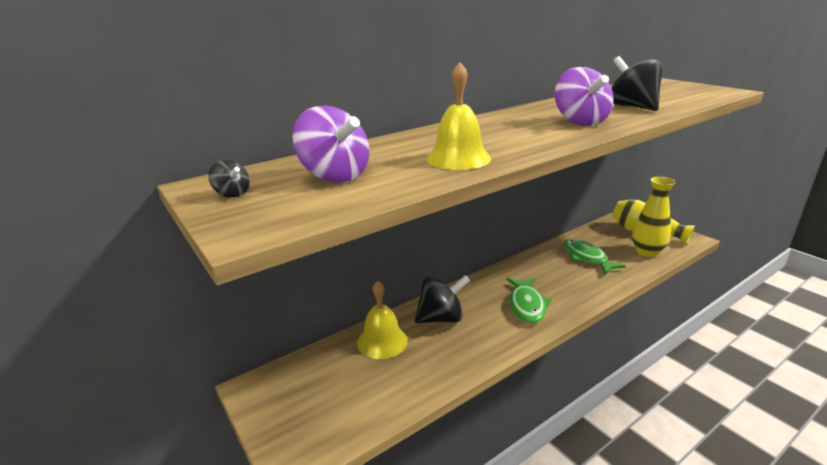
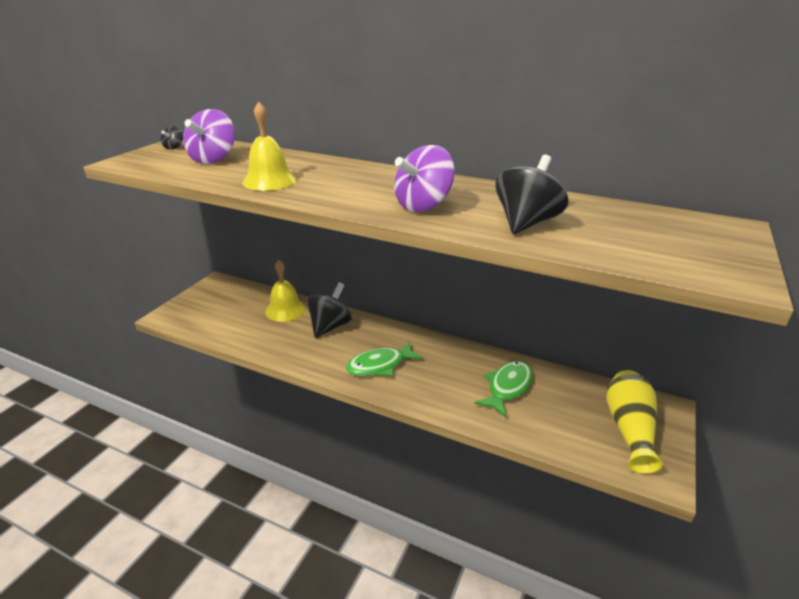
camera: 60 degrees right, 5 degrees up
(441, 318) = (330, 326): black spinning top -> black spinning top turned 105 degrees counterclockwise
(647, 252) = (571, 435): yellow vase -> none

